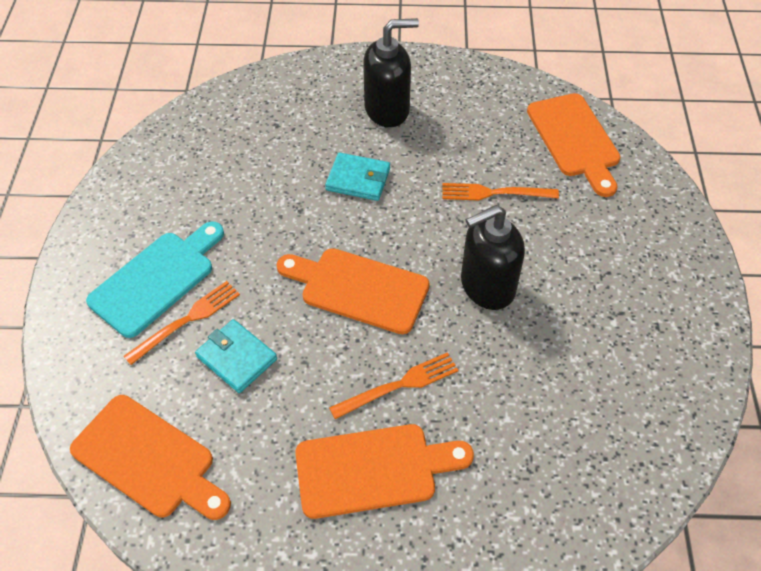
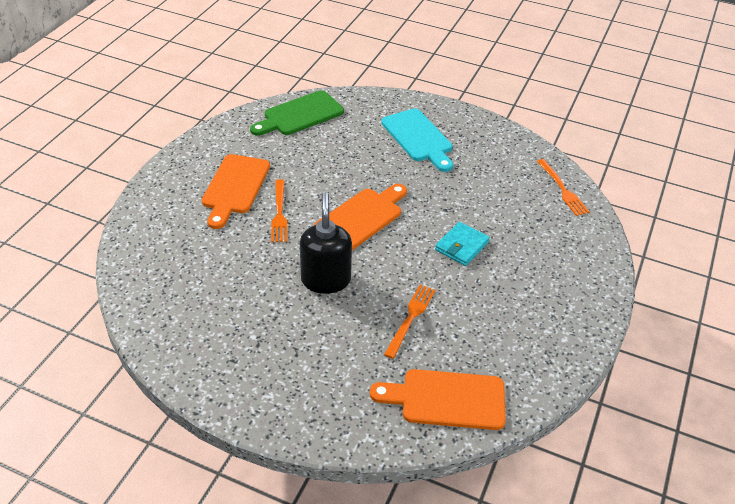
camera: 110 degrees right, 10 degrees down
(148, 459) = (300, 115): orange cutting board -> green cutting board
(187, 320) = (381, 143): orange fork -> orange fork (562, 189)
(236, 358) = (342, 156): turquoise wallet -> none
(387, 110) = (534, 286): black soap dispenser -> none

